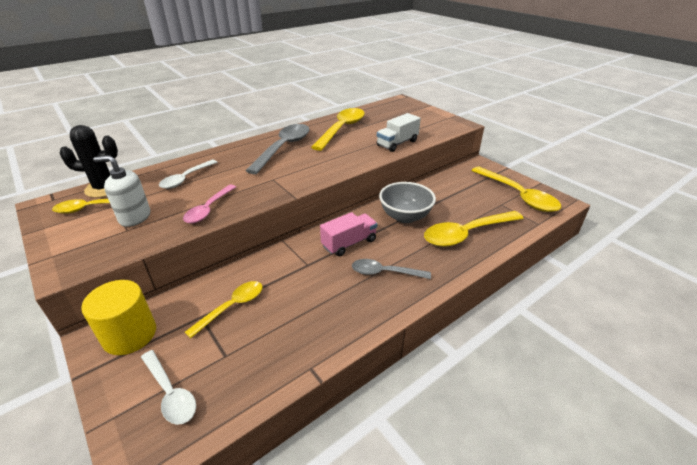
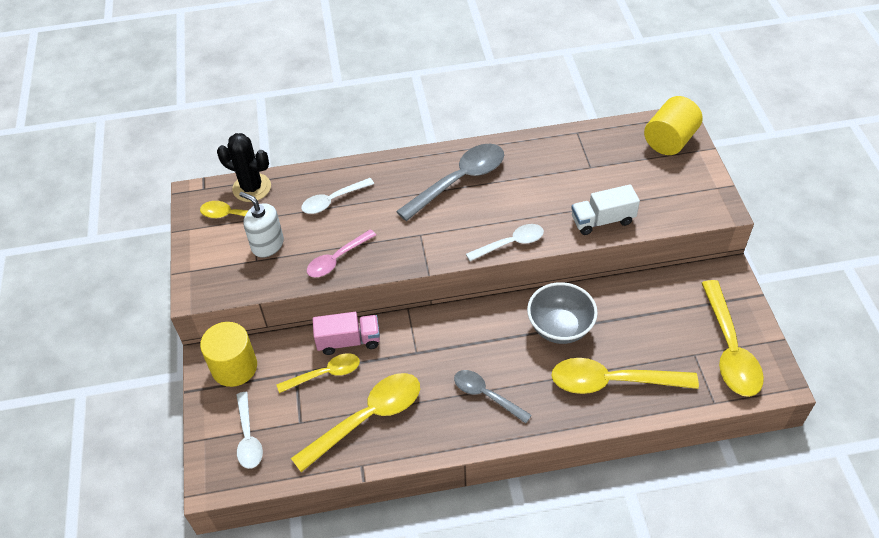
camera: 30 degrees right, 15 degrees up
(341, 129) = (551, 165): yellow spoon -> yellow spoon (367, 418)
(345, 167) = (510, 243): none -> white spoon
(349, 243) = (473, 341): pink truck -> pink truck (348, 341)
(403, 107) = (669, 140): none -> yellow cylinder

